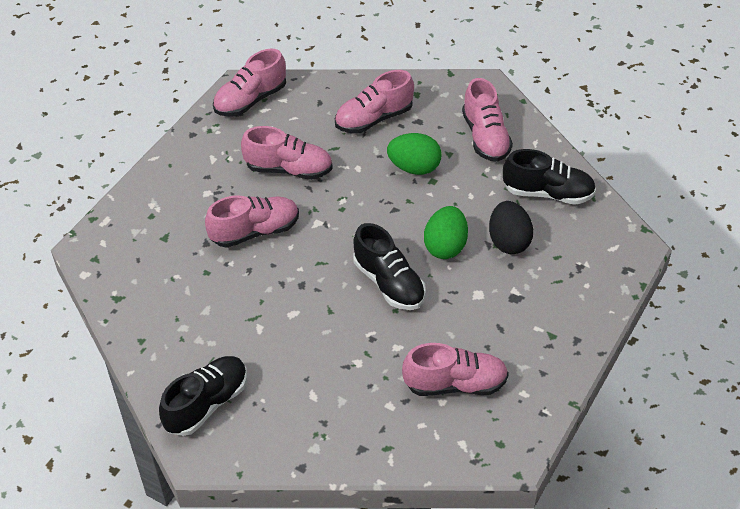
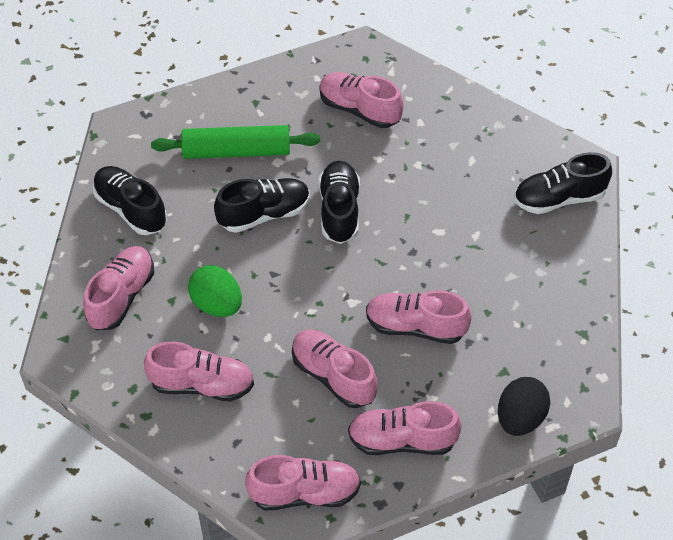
camera: 145 degrees left, 5 degrees up
(208, 158) = (402, 440): none -> pink shoe
(445, 246) = (264, 214): green egg -> black shoe
(508, 241) = (209, 188): black egg -> black egg (520, 418)
(520, 282) = (236, 151): none -> green rolling pin

